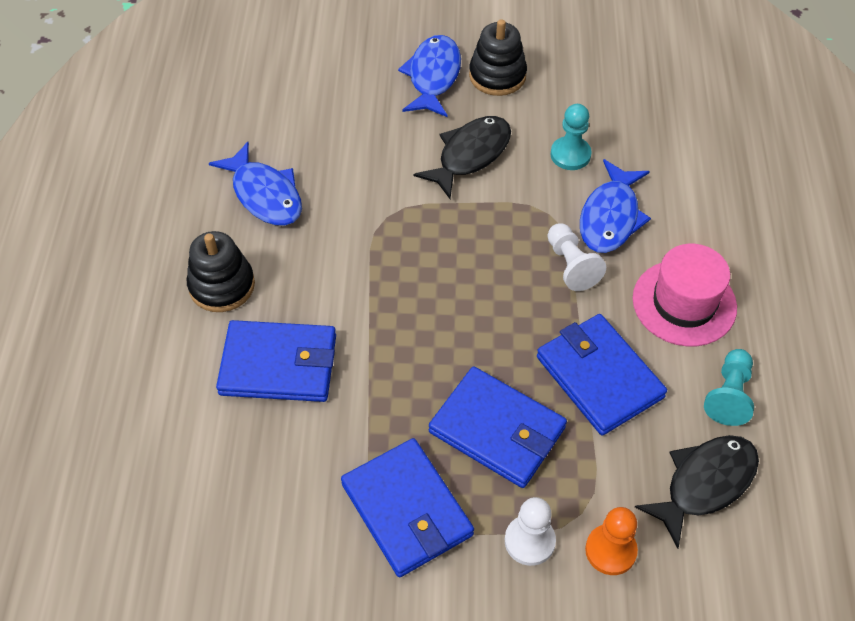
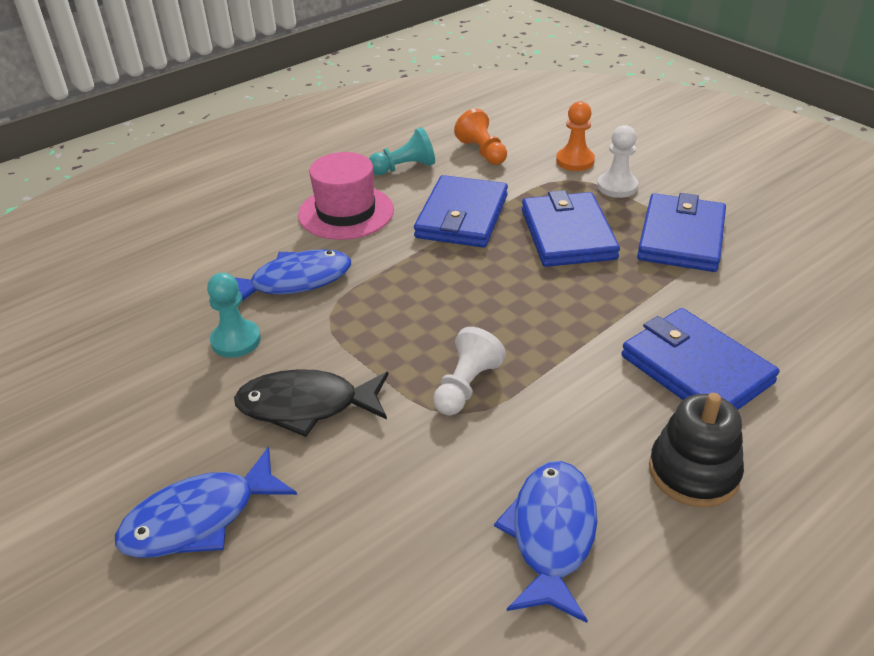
camera: 130 degrees left, 15 degrees down
(497, 75) = (150, 460): black stacking toy -> none
(571, 265) = (375, 275): white pawn -> white pawn (466, 386)
(704, 484) = (482, 152): black fish -> orange pawn

